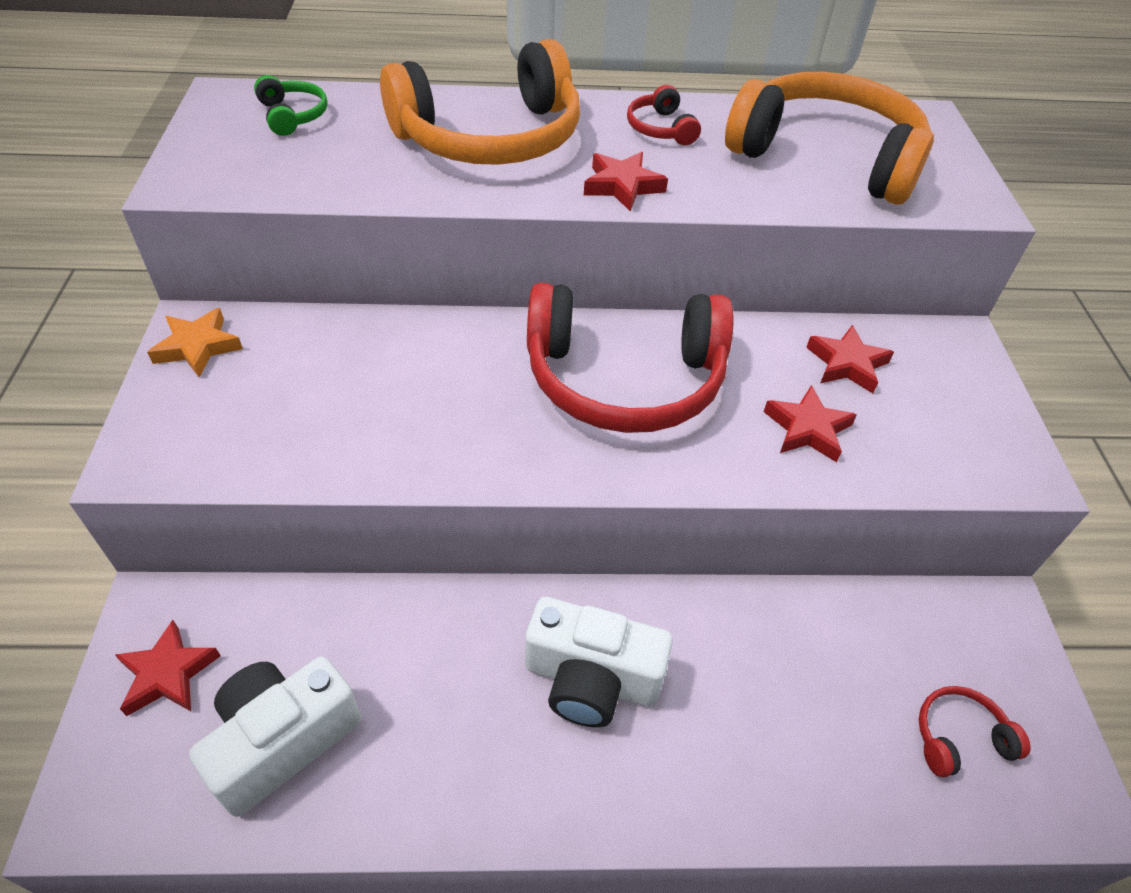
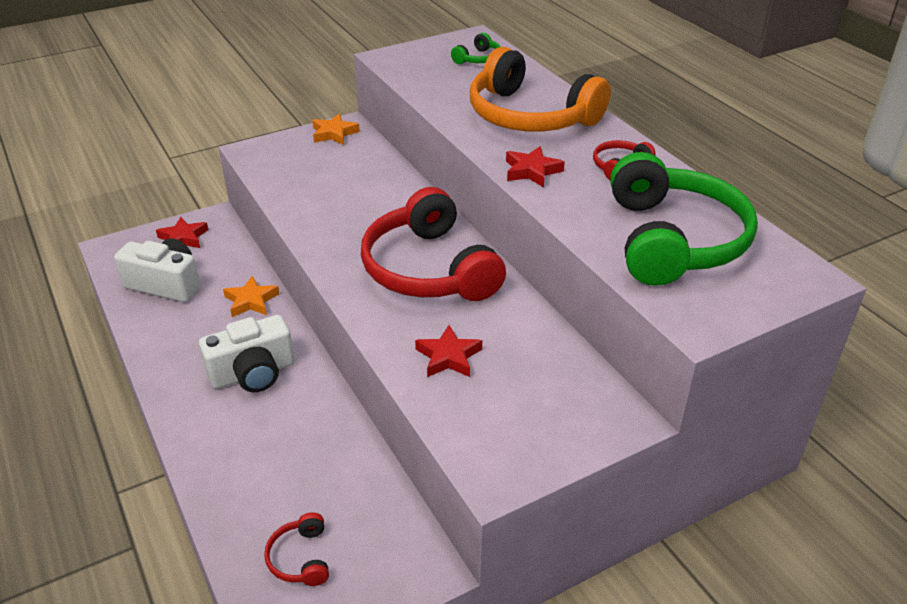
camera: 65 degrees right, 10 degrees down
(421, 627) = (251, 301): none -> orange star
(591, 679) = (253, 373): white camera -> white camera turned 105 degrees counterclockwise
(826, 157) = (673, 240): orange headphones -> green headphones
(847, 364) = (534, 361): red star -> none
(959, 737) = (300, 558): red headphones -> red headphones turned 150 degrees counterclockwise

